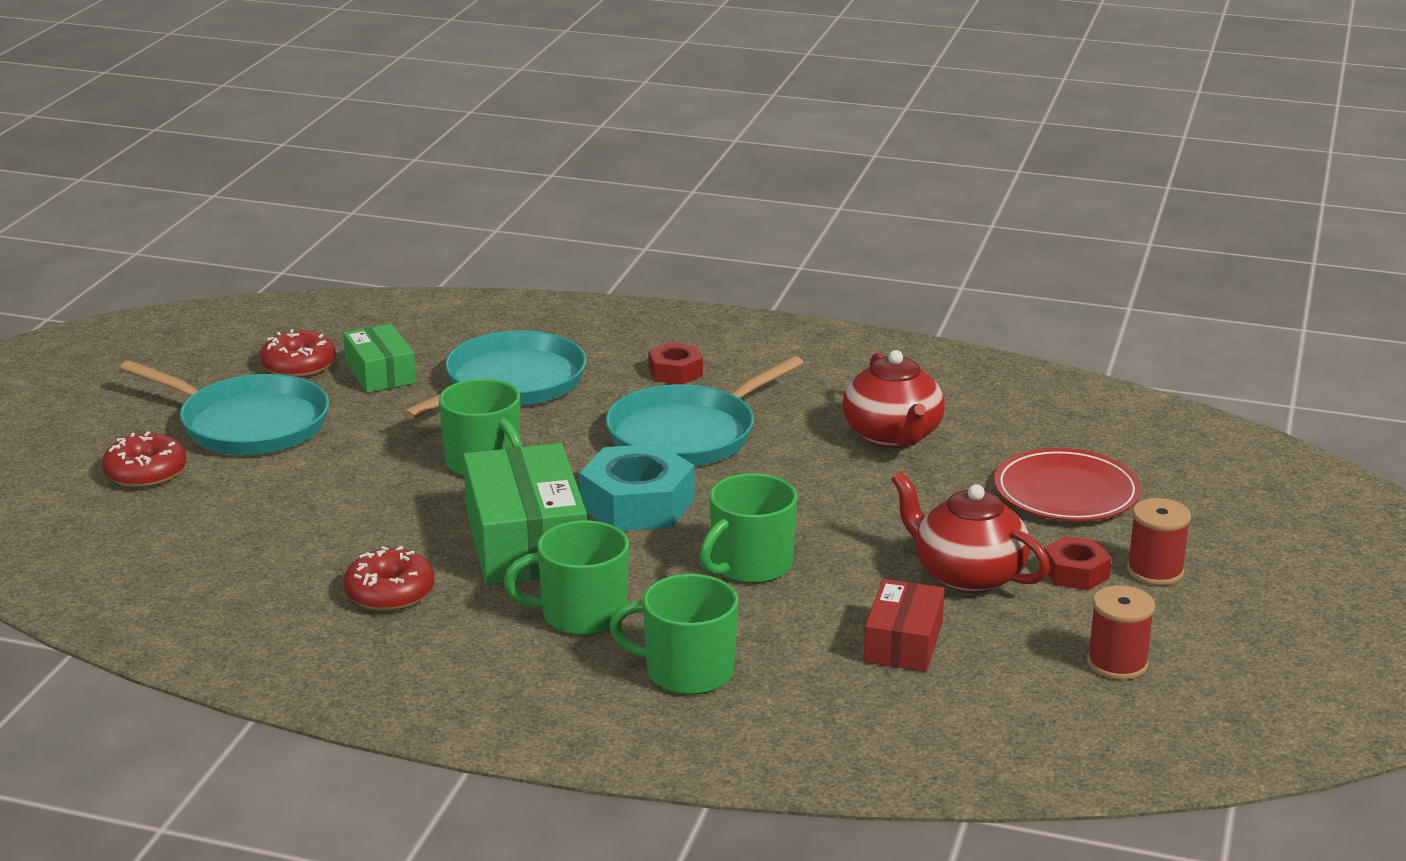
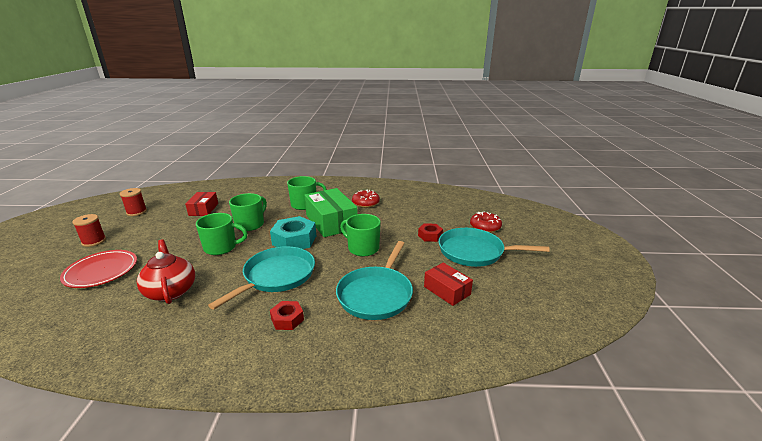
camera: 165 degrees right, 0 degrees up
(298, 366) = (491, 288): red donut -> none
(380, 373) = (447, 290): green box -> red box
(686, 672) = (271, 196): green mug -> green mug (221, 247)
(967, 575) = (170, 231): red teapot -> none
(1076, 573) = (127, 237): red nut -> red nut (430, 236)

